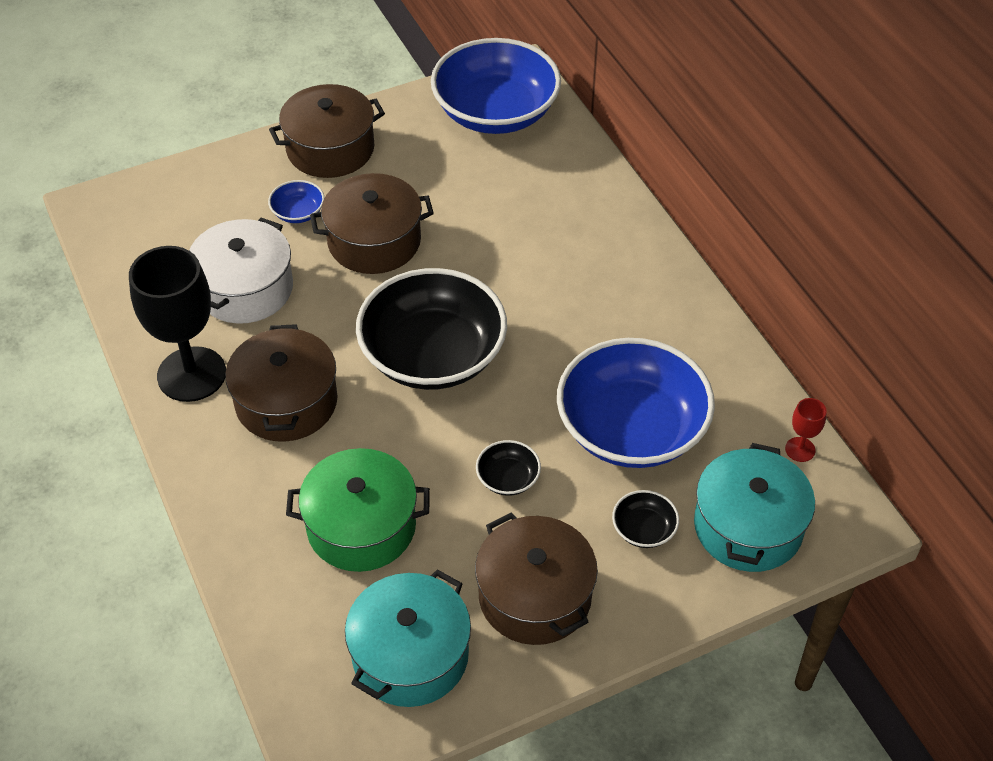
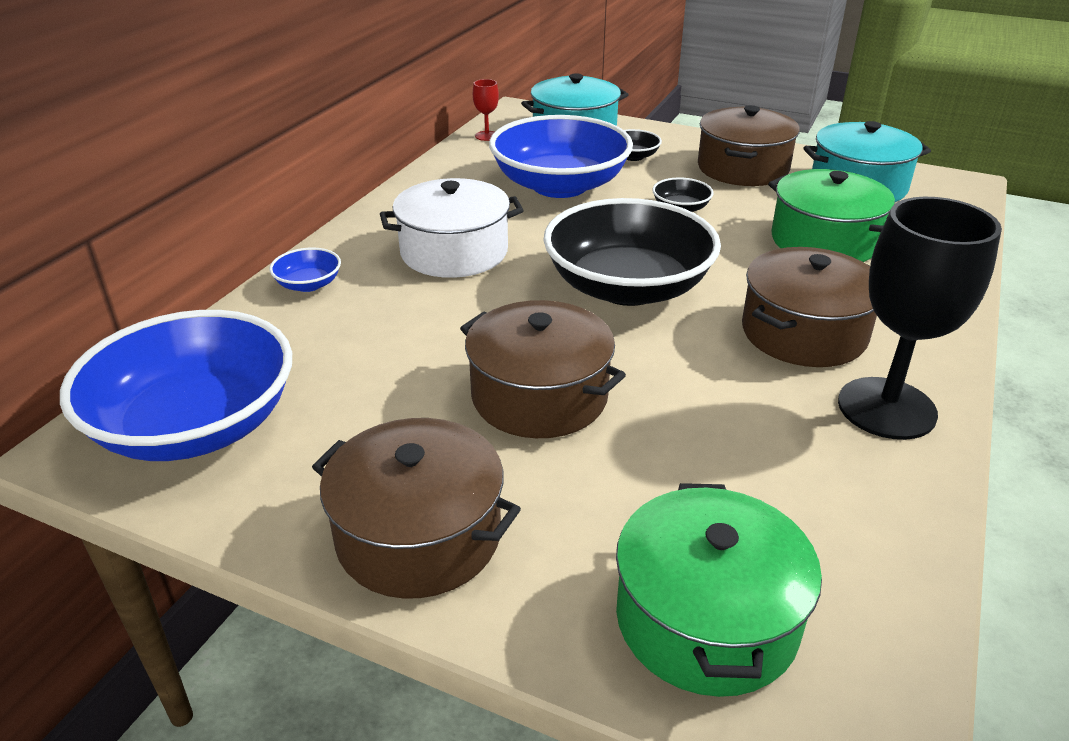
camera: 130 degrees left, 15 degrees down
(185, 203) = (706, 619): none -> green pot
(245, 289) = (740, 447): white pot -> white pot (454, 252)
(298, 212) = (573, 485): blue bowl -> blue bowl (308, 284)

